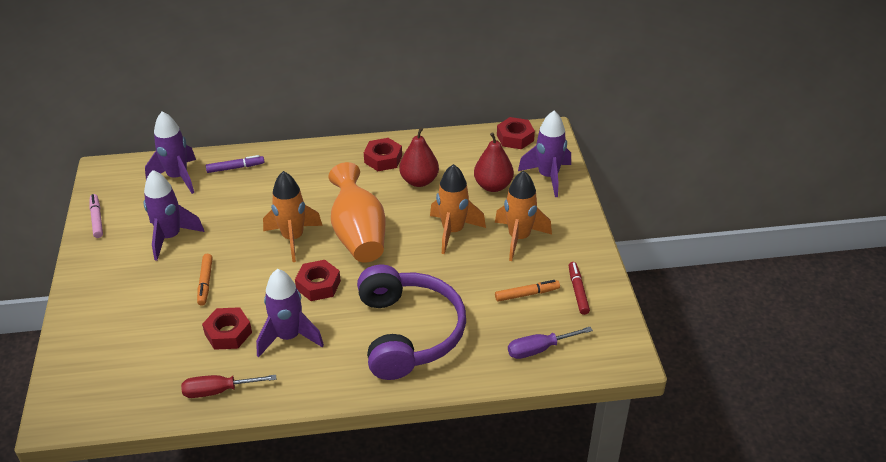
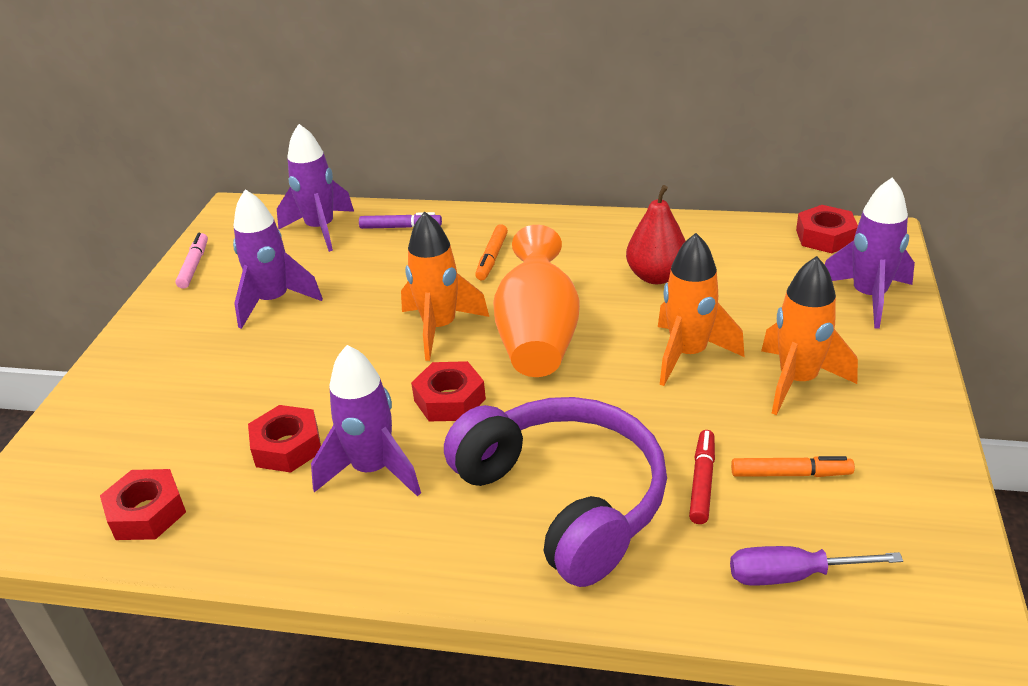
camera: 20 degrees right, 5 degrees down
(205, 283) = (290, 369): orange marker -> orange marker (492, 258)
(218, 391) = (231, 533): red screwdriver -> none
(383, 159) = (611, 241): red nut -> red nut (147, 512)
(408, 333) = (564, 500): purple headphones -> purple headphones turned 45 degrees counterclockwise
(493, 186) = (772, 298): red pear -> none
(577, 291) = (887, 485): red marker -> red marker (702, 482)

